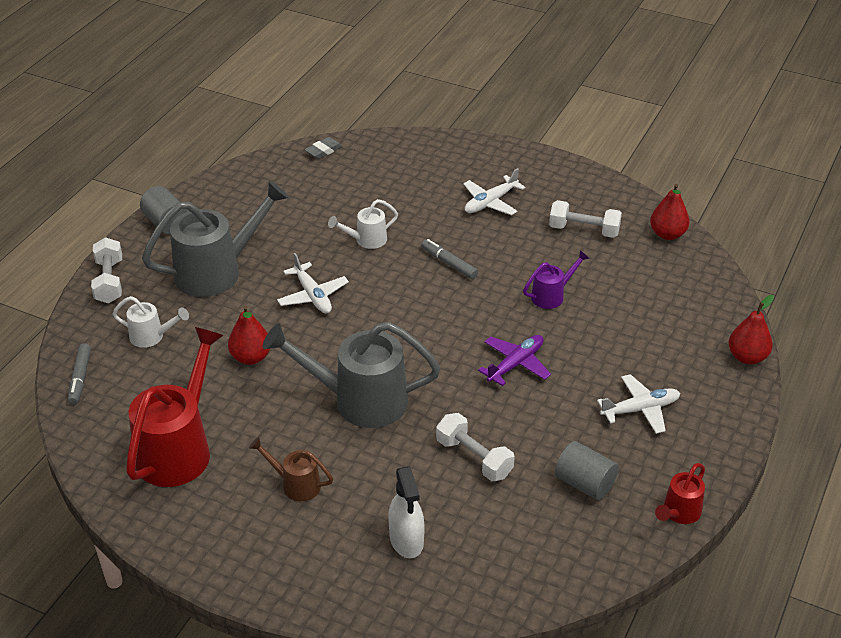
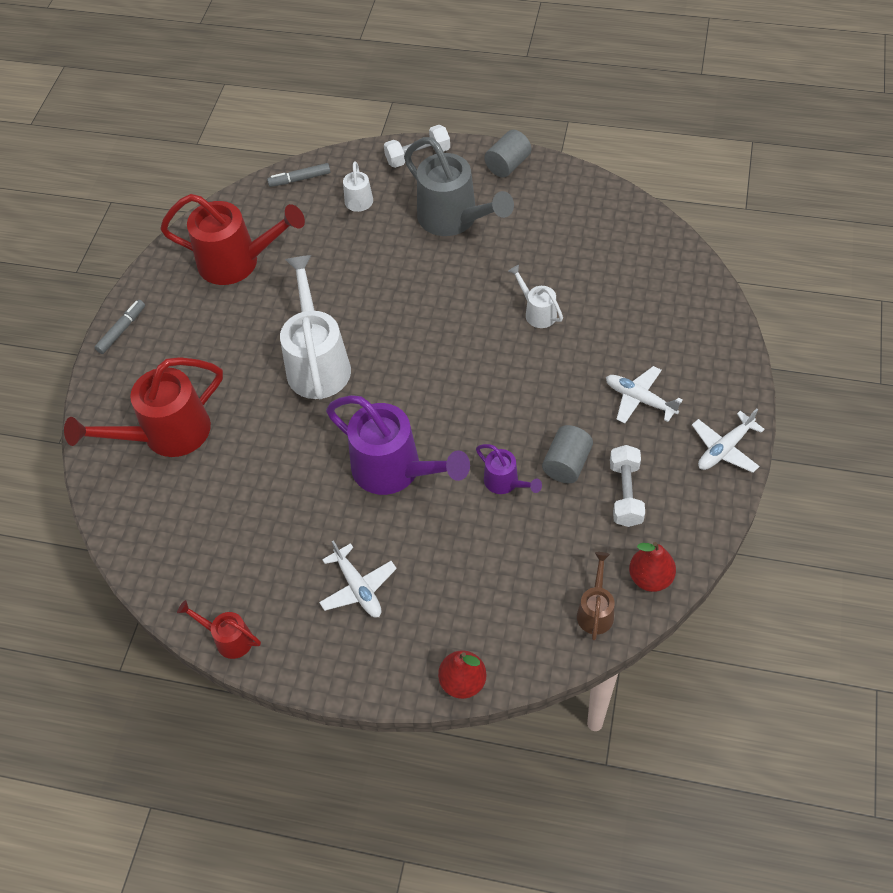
camera: 80 degrees right, 15 degrees up
(251, 357) = (351, 275): red pear -> none
(296, 484) = (213, 346): brown watering can -> brown watering can (595, 611)
(313, 296) = (443, 294): white plane -> white plane (724, 449)
(323, 151) = (666, 241): grey eraser -> none
(359, 400) = (317, 363): grey watering can -> white watering can
(406, 540) = (166, 434): white spray bottle -> red watering can
(449, 263) = (525, 386): grey marker -> grey marker (121, 330)
(474, 458) = (266, 462): white dumbbell -> none
(515, 364) = (395, 470): purple plane -> purple watering can
(584, 483) = (251, 554): grey cylinder -> grey cylinder (566, 464)

